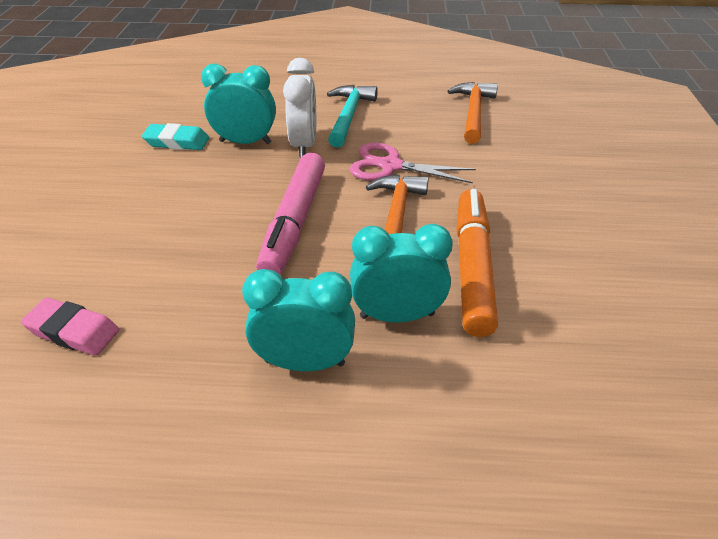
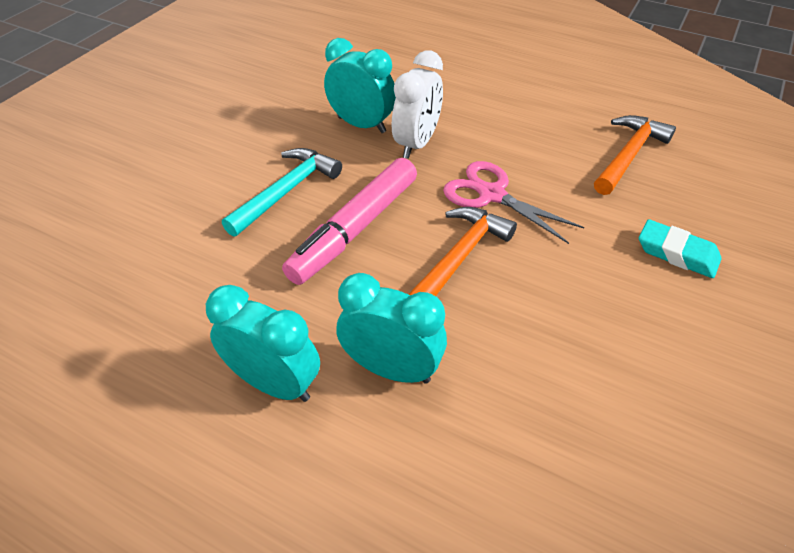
camera: 25 degrees right, 5 degrees up
(73, 331) = (107, 274): pink eraser -> none
(177, 142) = (299, 107): turquoise eraser -> turquoise eraser (677, 253)
(349, 116) = (484, 122): turquoise hammer -> turquoise hammer (286, 191)
(473, 267) = (505, 344): orange marker -> none

